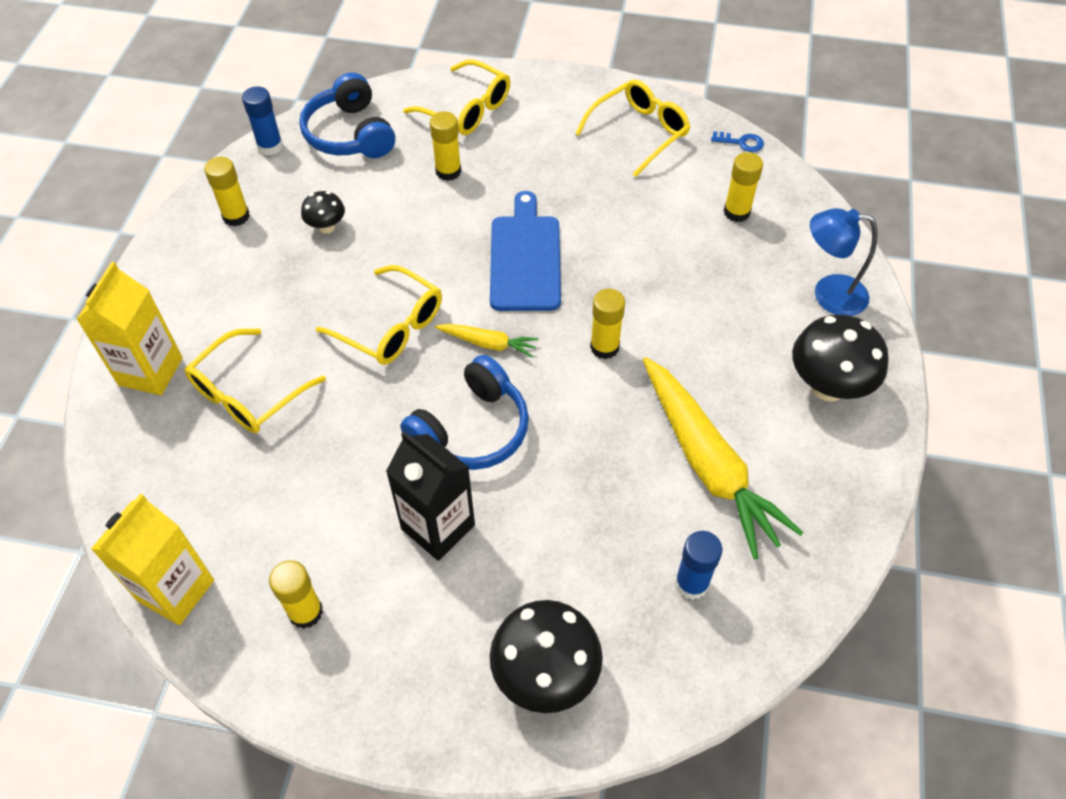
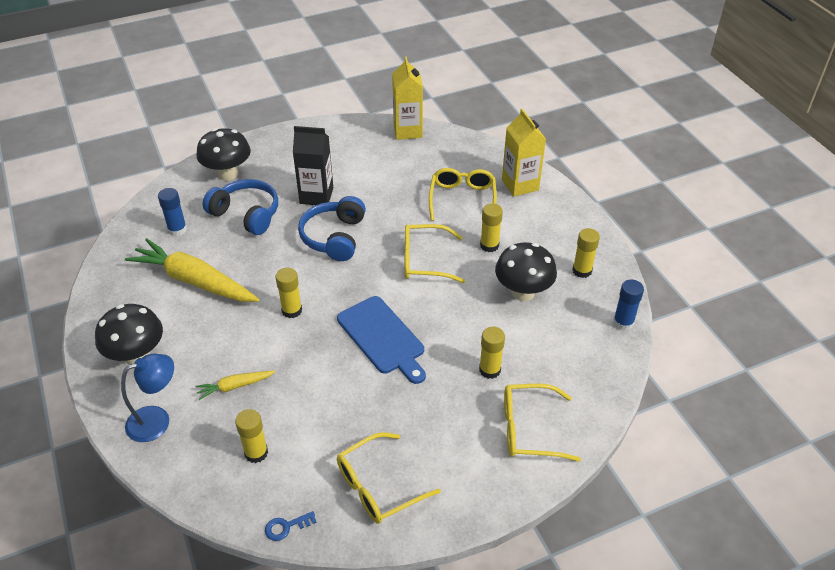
camera: 145 degrees right, 10 degrees down
(305, 612) = (347, 148): yellow glue stick -> yellow glue stick (489, 245)
(326, 227) = (523, 292): black mushroom -> black mushroom, size x1.89
(350, 134) = (585, 360): blue headphones -> blue headphones (246, 214)
(488, 343) = (362, 279): yellow carrot -> yellow carrot (235, 386)
(639, 133) = (378, 486): yellow glasses -> yellow glasses turned 45 degrees clockwise

